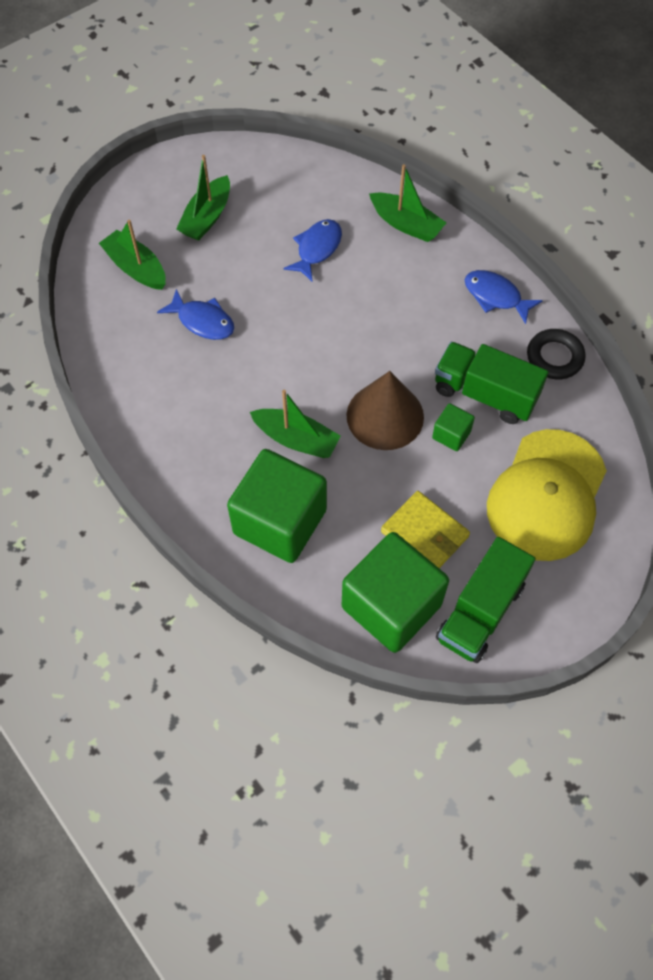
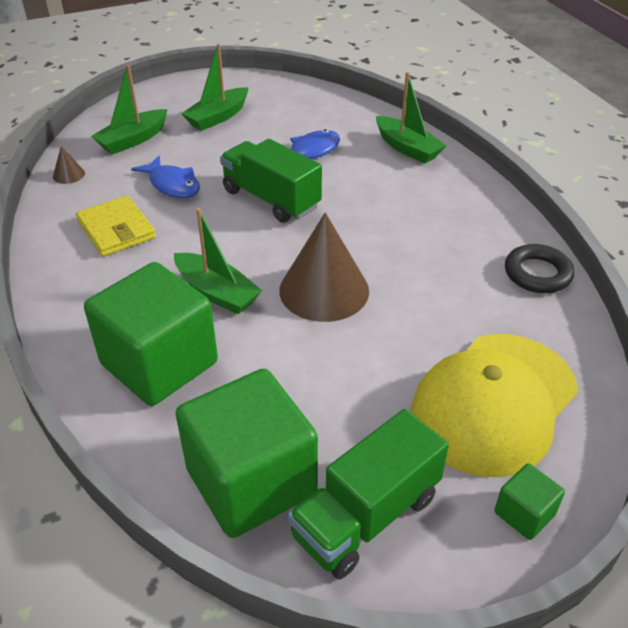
camera: 15 degrees right, 20 degrees down
(96, 329) = (68, 175): none -> brown cone
(136, 268) = (133, 140): green boat -> green boat turned 105 degrees counterclockwise
(424, 534) = (325, 411): yellow wallet -> yellow wallet (116, 230)
(451, 435) = (394, 320): green cube -> green cube (524, 513)
(485, 394) = (446, 291): green truck -> green truck (271, 199)
(496, 296) = (483, 214): blue fish -> none

